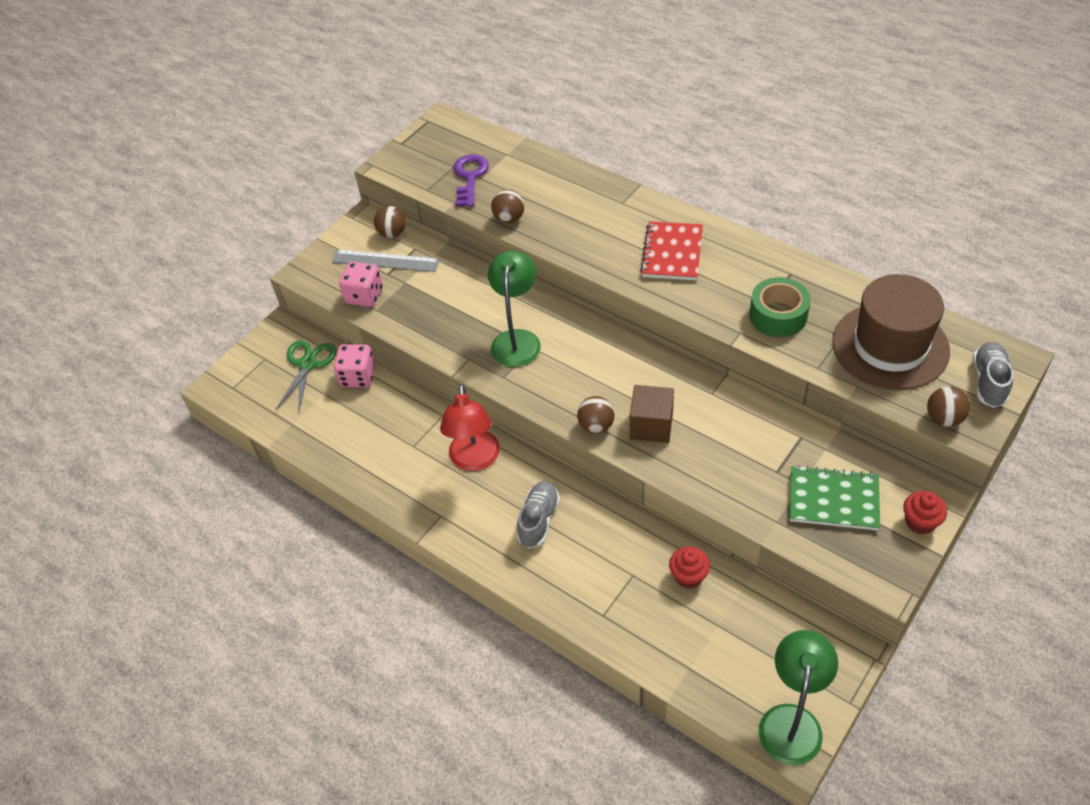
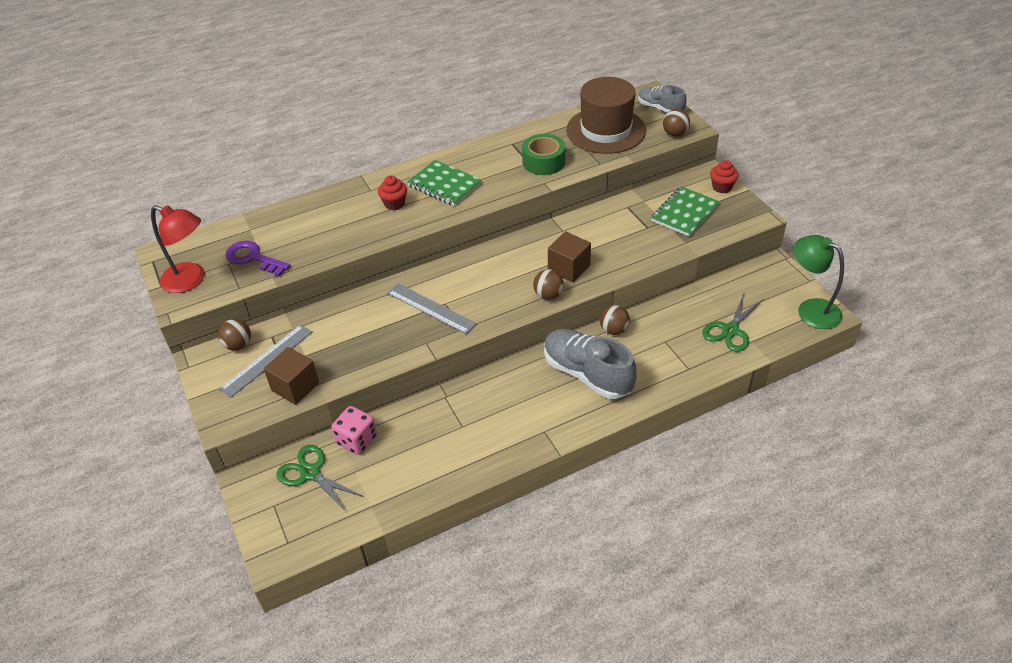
camera: 65 degrees left, 5 degrees down
(364, 296) = (295, 386): pink dice -> brown cube
(474, 460) = (505, 392): red lamp -> red lamp (190, 280)
(509, 218) = (325, 252): brown ball -> brown ball (613, 330)
(517, 339) = (431, 308): green lamp -> grey ruler
(538, 520) = (587, 374): grey shoe -> grey shoe, size x1.68
(672, 253) = (444, 185): red notebook -> green notebook
(688, 576) = (682, 314): red cupcake -> red cupcake (394, 204)
(693, 637) = (730, 330): none -> green scissors

